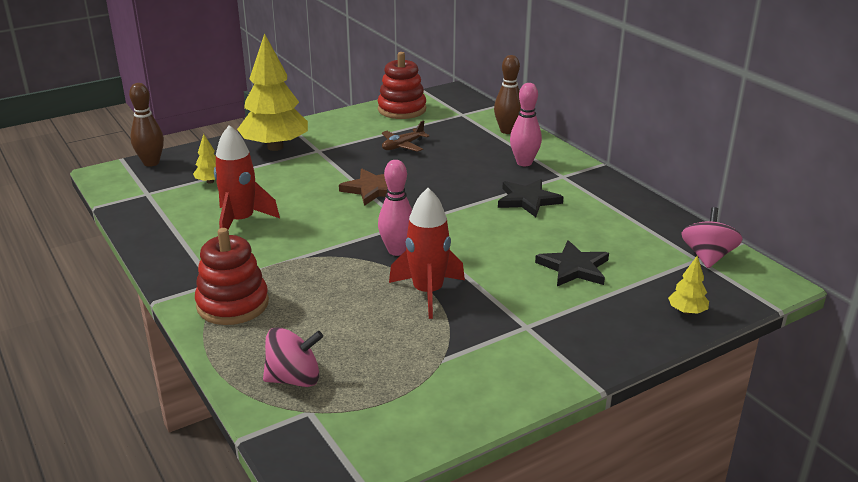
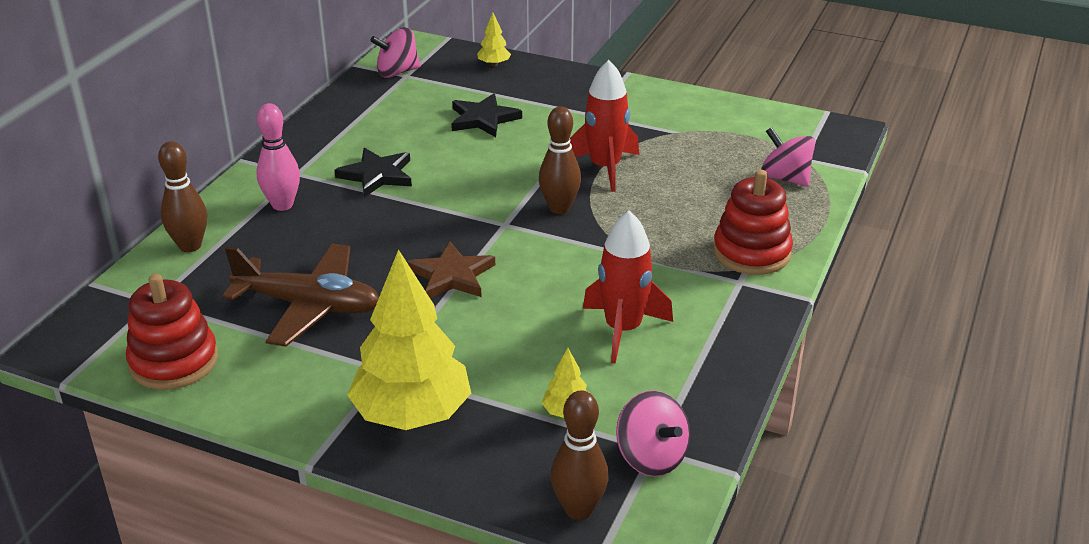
camera: 125 degrees left, 5 degrees up
(144, 190) = (651, 457): none -> pink spinning top
(397, 251) = (559, 208): pink bowling pin -> brown bowling pin
(403, 146) = (308, 306): brown plane -> brown plane, size x1.88

